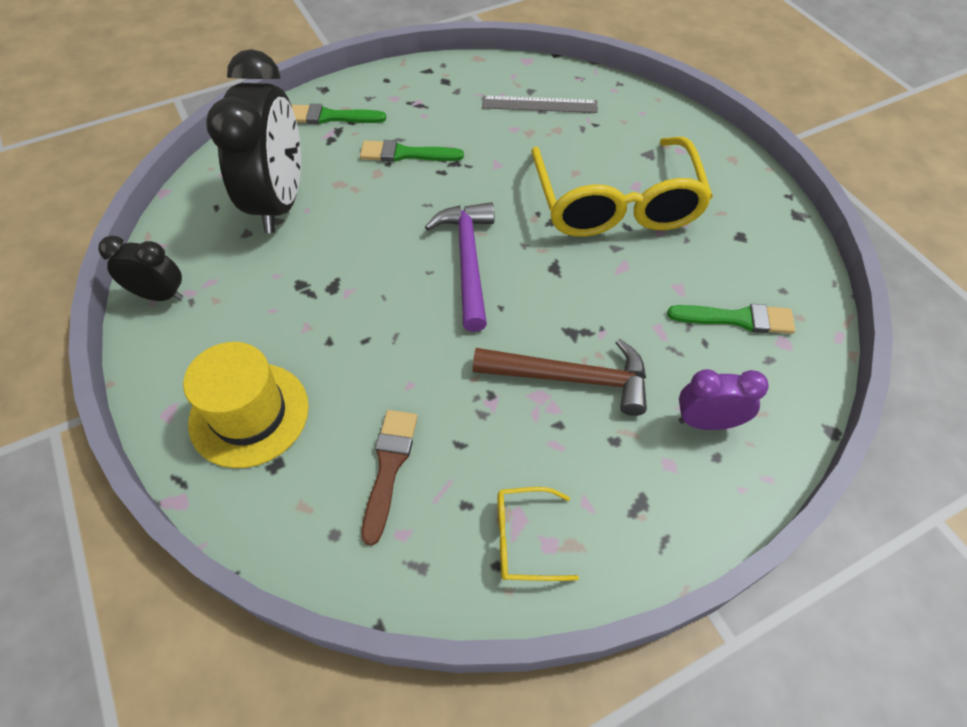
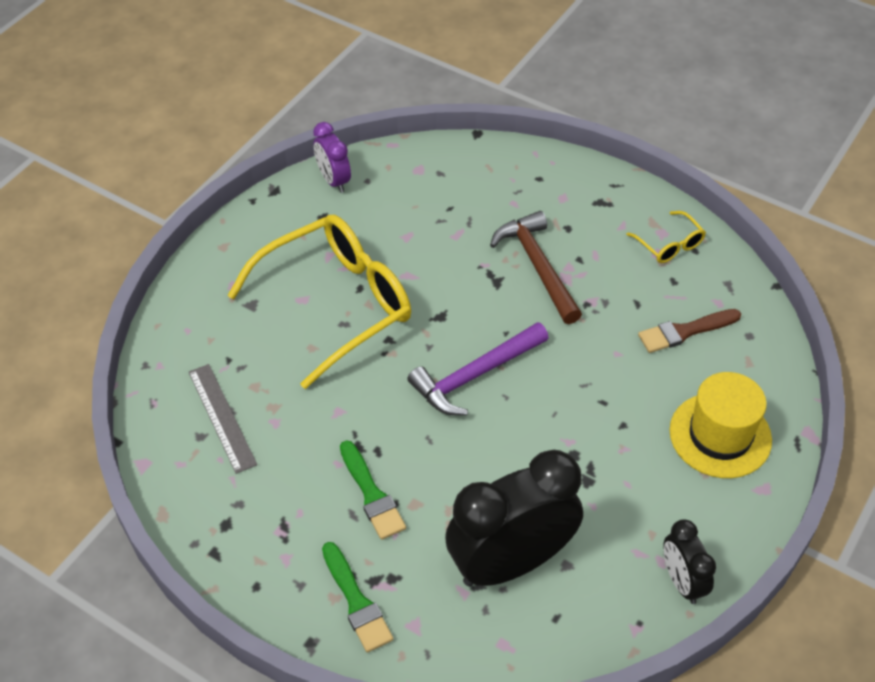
camera: 120 degrees left, 5 degrees down
(706, 422) = (517, 189): purple clock -> purple clock (333, 180)
(737, 319) = (414, 197): green brush -> none

